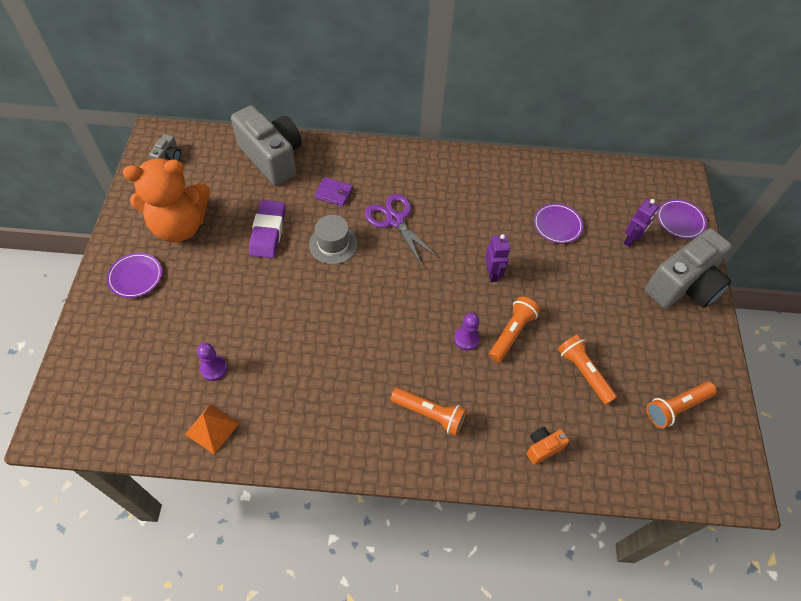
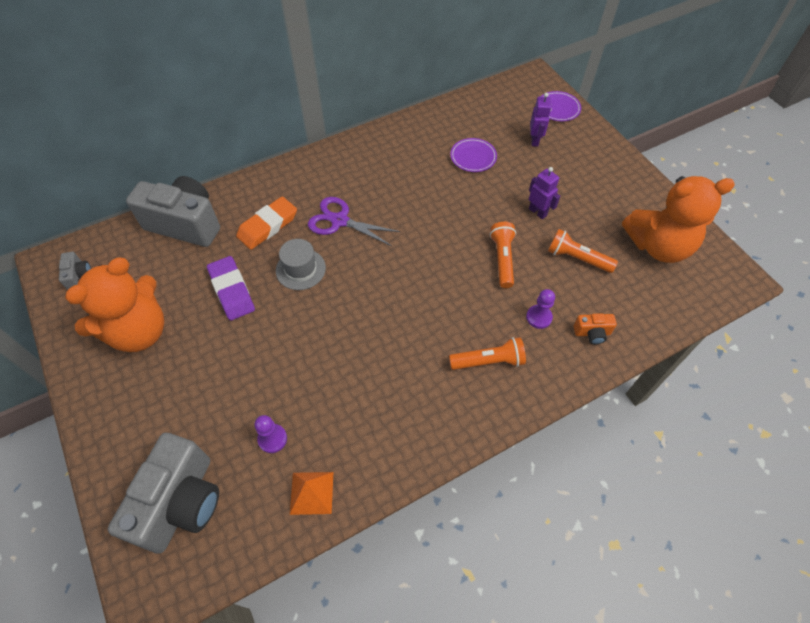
camera: 30 degrees left, 0 degrees up
(135, 277) = (128, 403): purple plate -> none
(333, 193) = (268, 226): purple wallet -> orange eraser
(466, 339) = (471, 284): purple pawn -> purple pawn (539, 317)
(492, 273) = (452, 221): purple robot -> purple robot (538, 212)
(543, 447) = (592, 333): orange camera -> orange camera turned 120 degrees counterclockwise
(676, 407) = (658, 246): orange flashlight -> orange teddy bear
(683, 286) = (596, 155): grey camera -> grey camera (181, 502)

